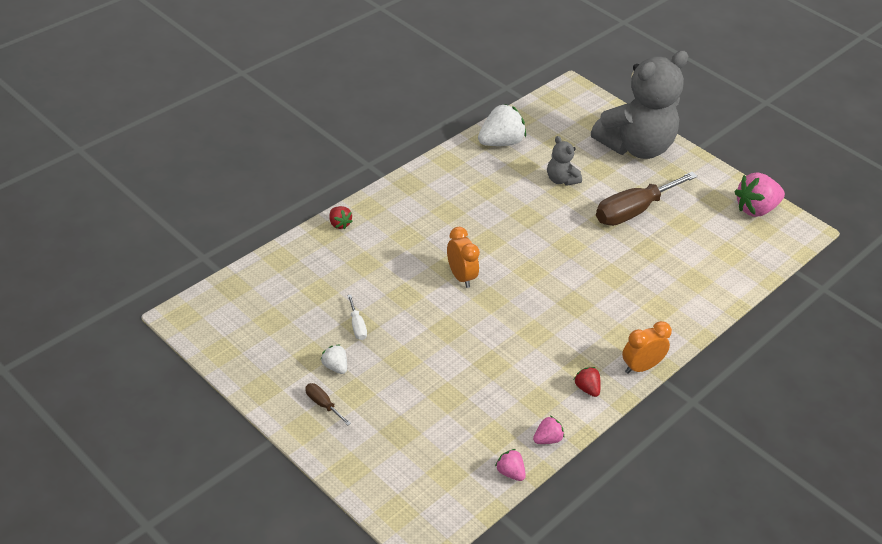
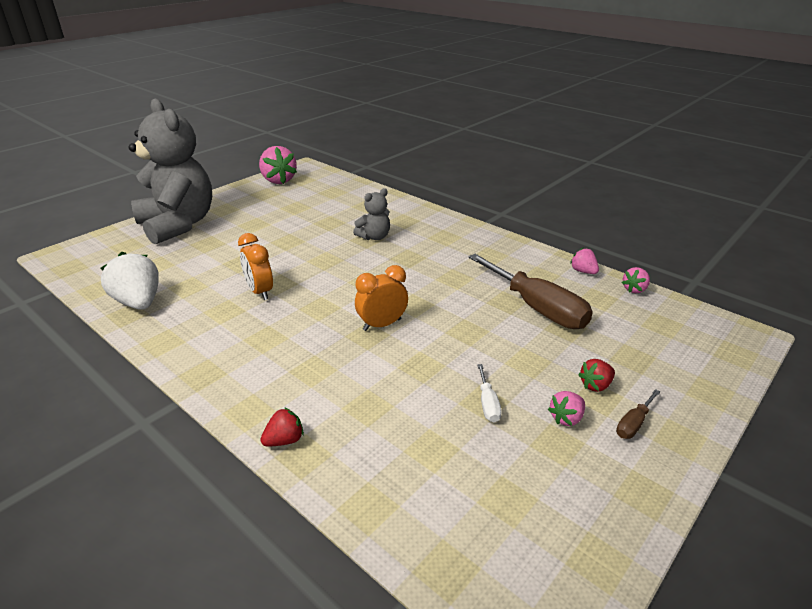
camera: 90 degrees left, 10 degrees down
(335, 367) = (566, 418): white strawberry -> pink strawberry
(357, 326) = (488, 404): white screwdriver -> white screwdriver turned 105 degrees clockwise
(561, 180) = (220, 264): grey teddy bear -> grey teddy bear (374, 237)
(587, 388) = (513, 253): red strawberry -> red strawberry (595, 385)
(633, 211) = (276, 228): brown screwdriver -> brown screwdriver (537, 308)
(641, 367) = (477, 229): orange clock -> orange clock (260, 292)

